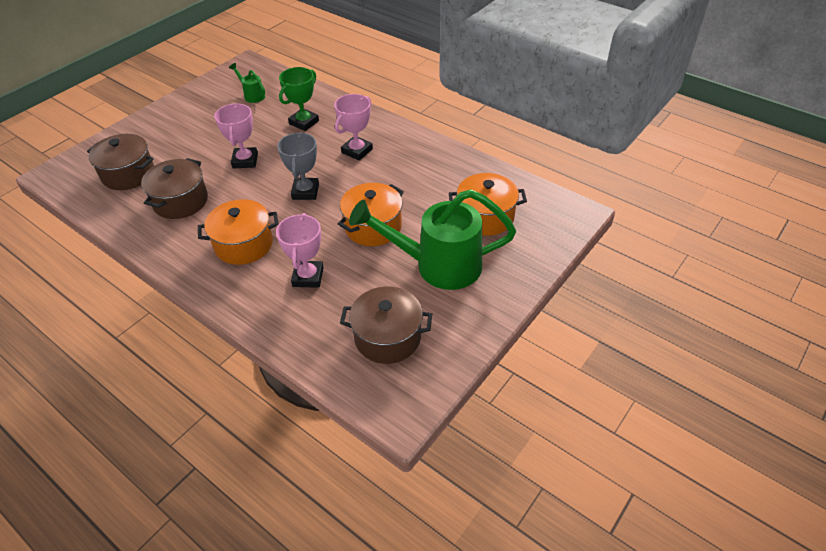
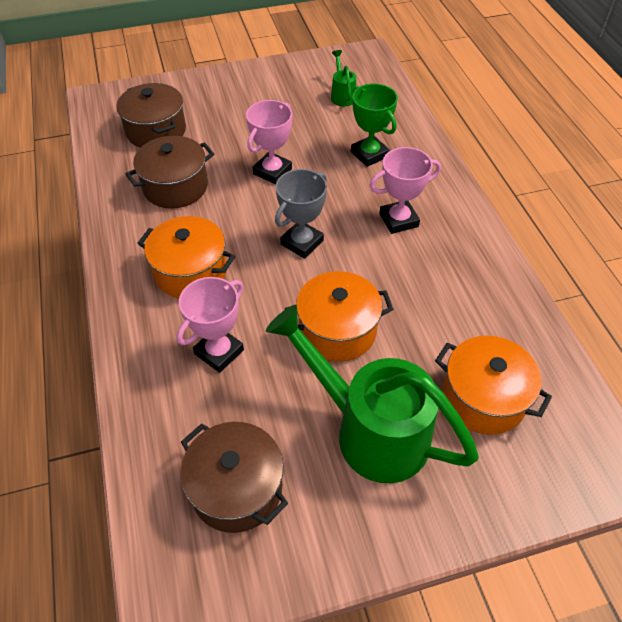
camera: 35 degrees right, 5 degrees up
(304, 122) = (369, 154): green trophy -> green trophy turned 75 degrees clockwise

